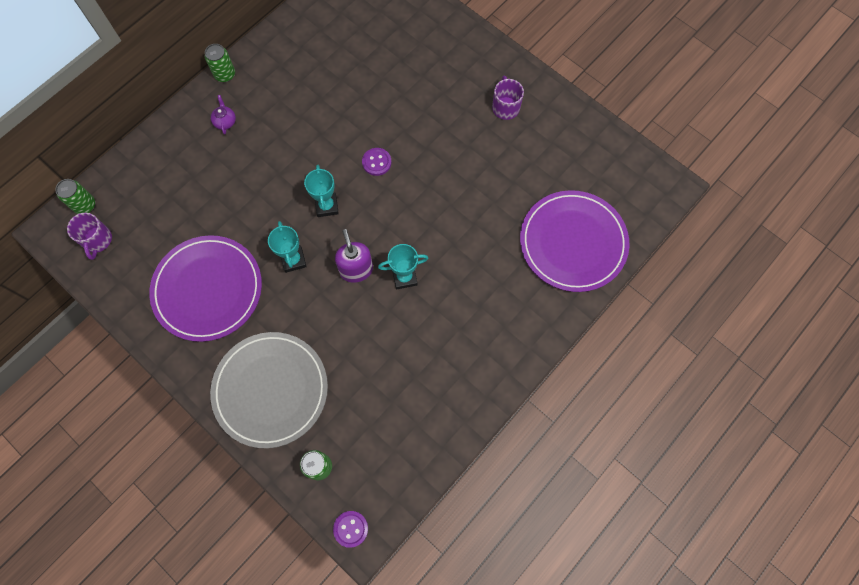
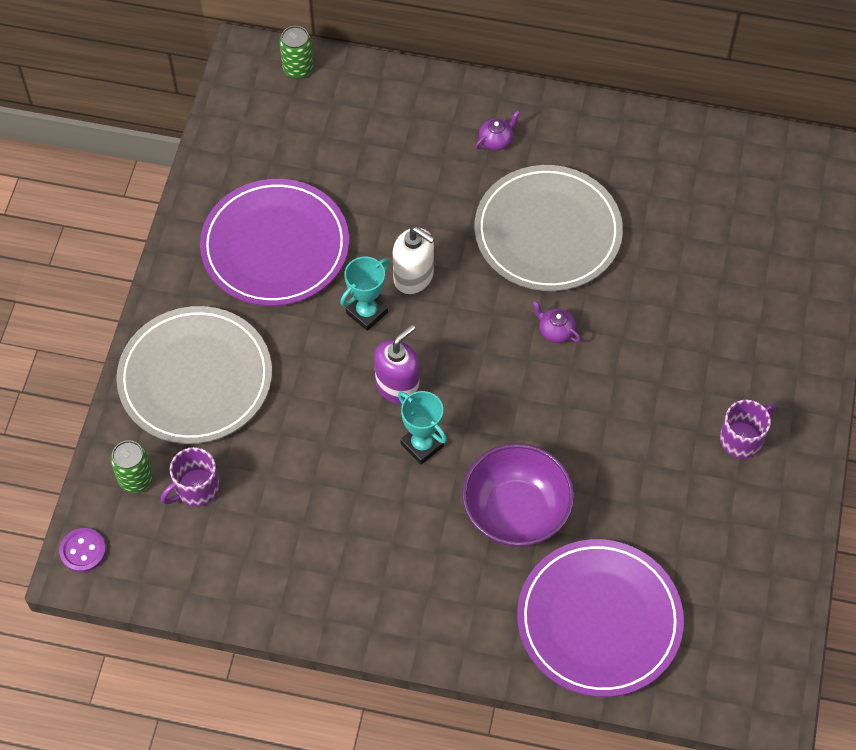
camera: 60 degrees right, 10 degrees down
(97, 240) = (264, 105): purple mug -> purple mug (196, 488)
(225, 74) = (558, 103): green can -> none
(287, 219) = (414, 277): none -> white soap dispenser
(308, 129) = (547, 232): none -> grey plate
(327, 206) = (459, 309): turquoise trophy -> none
(376, 162) = (555, 331): purple button -> purple teapot
(480, 249) = (516, 512): none -> purple bowl

